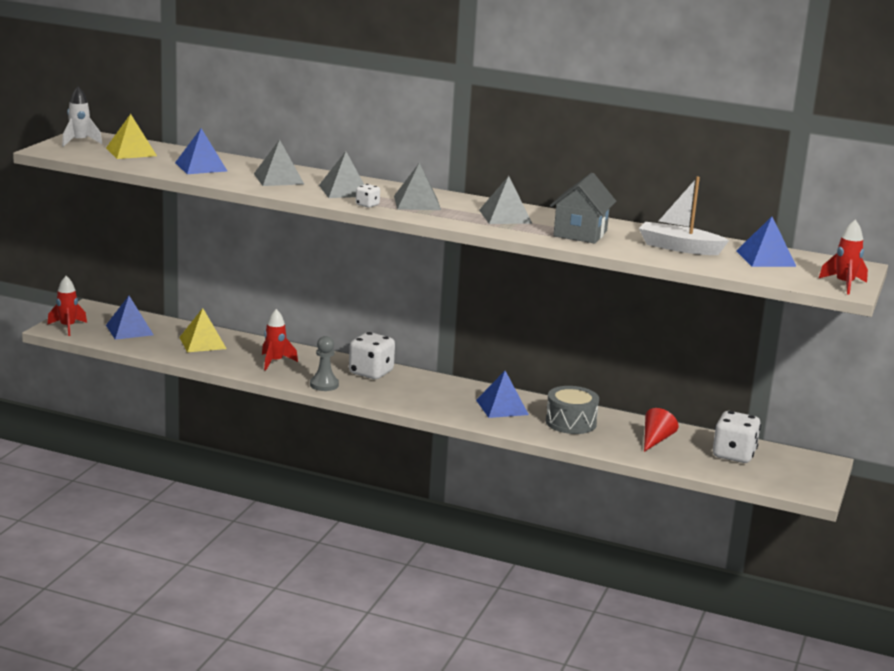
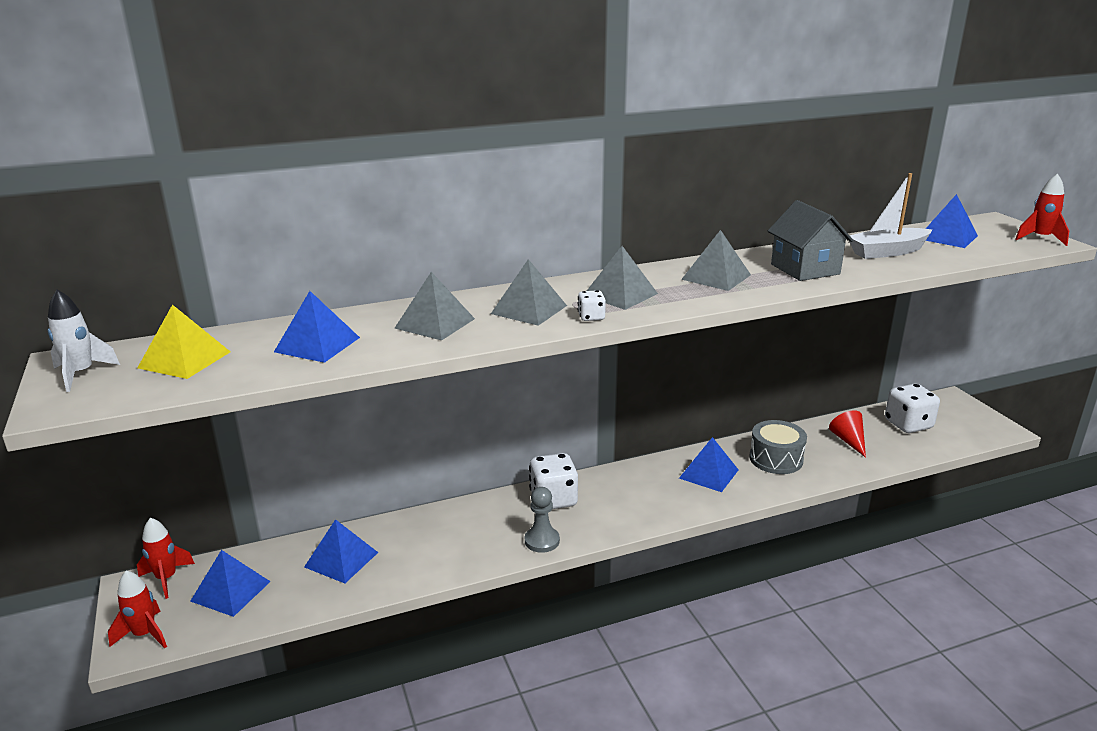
camera: 40 degrees left, 5 degrees up
(203, 343) = (341, 559): yellow pyramid -> blue pyramid
(275, 362) = (452, 540): red rocket -> red rocket (166, 579)

